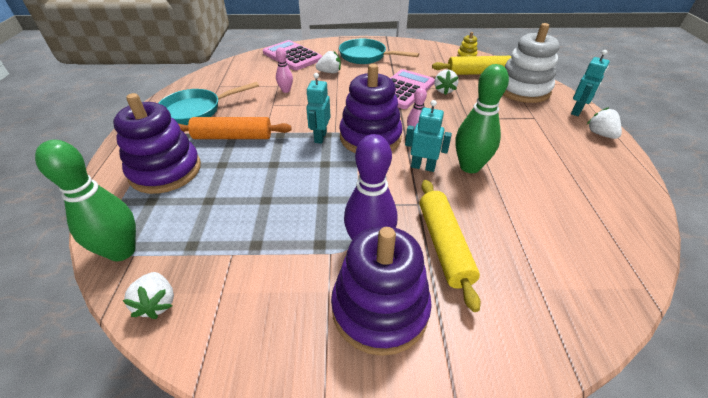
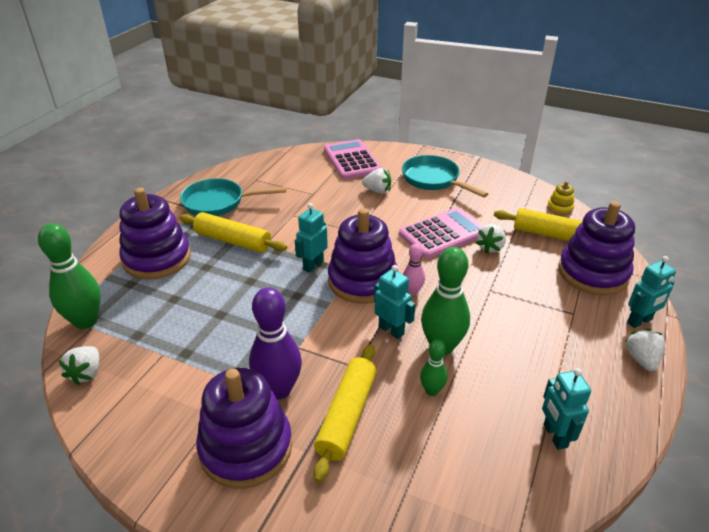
camera: 25 degrees right, 5 degrees down
(233, 137) = (233, 241): orange rolling pin -> yellow rolling pin
(286, 90) = (316, 202): pink bowling pin -> none
(490, 201) = (432, 390): none -> green bowling pin
(523, 90) = (592, 273): white stacking toy -> purple stacking toy
(599, 202) = (554, 436): none -> turquoise robot

